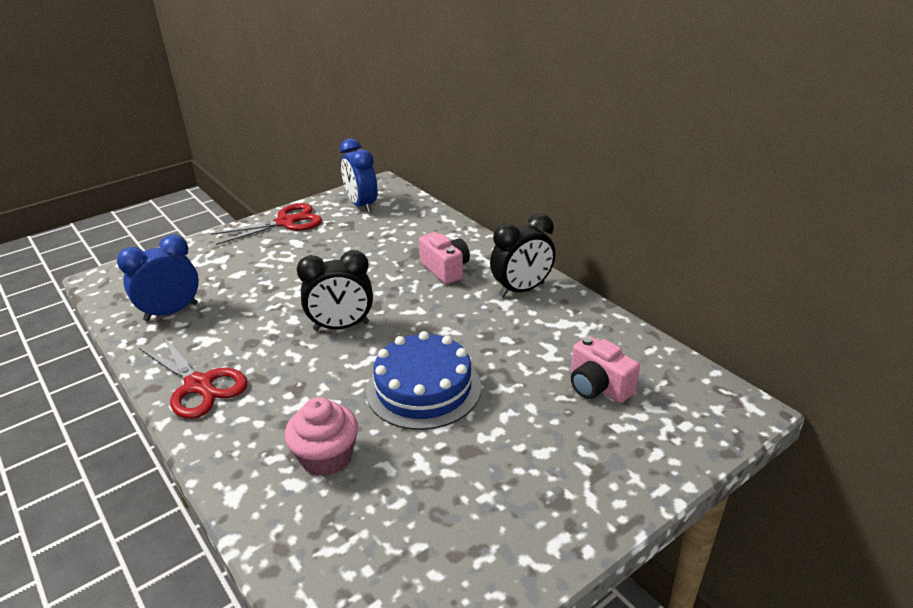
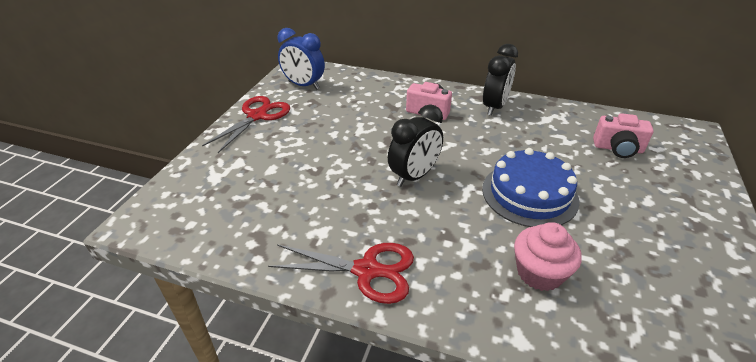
camera: 35 degrees left, 5 degrees up
(171, 312) = (253, 223): blue clock -> none

